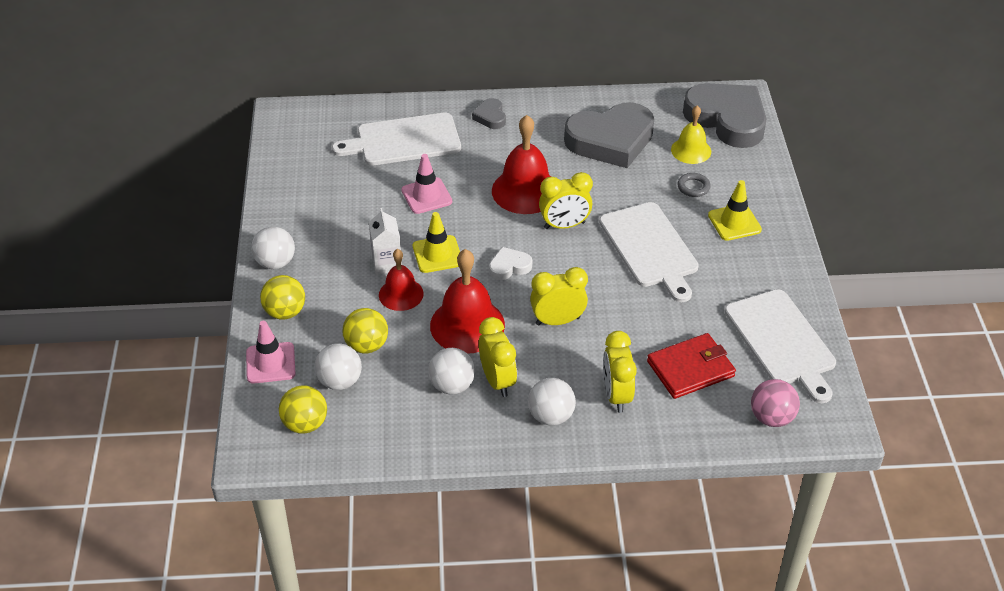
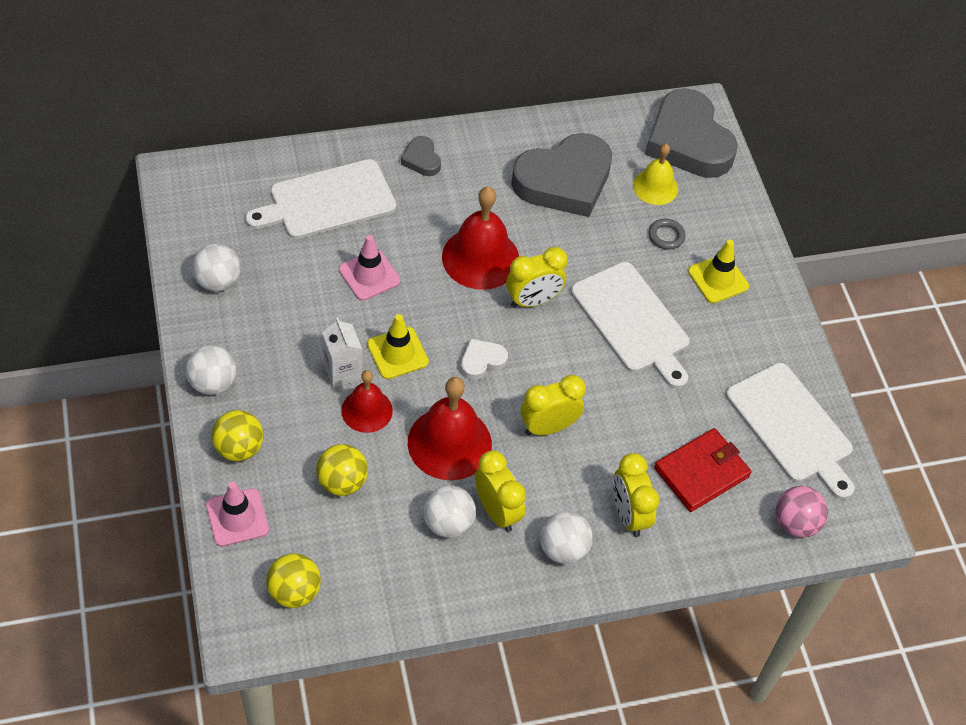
camera: 15 degrees left, 10 degrees up
(340, 381) = (321, 532): white ball -> white ball (218, 281)
(727, 119) = (688, 141): grey heart -> grey heart turned 150 degrees counterclockwise

